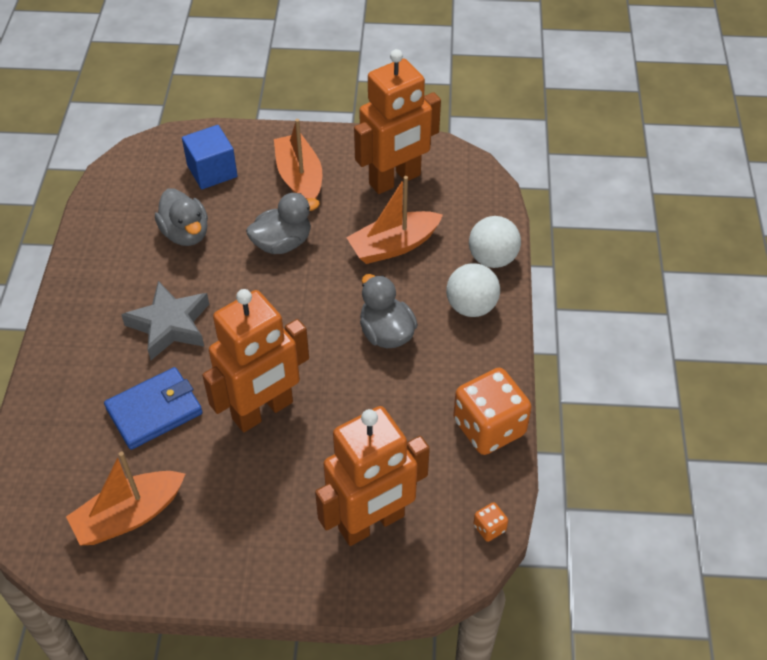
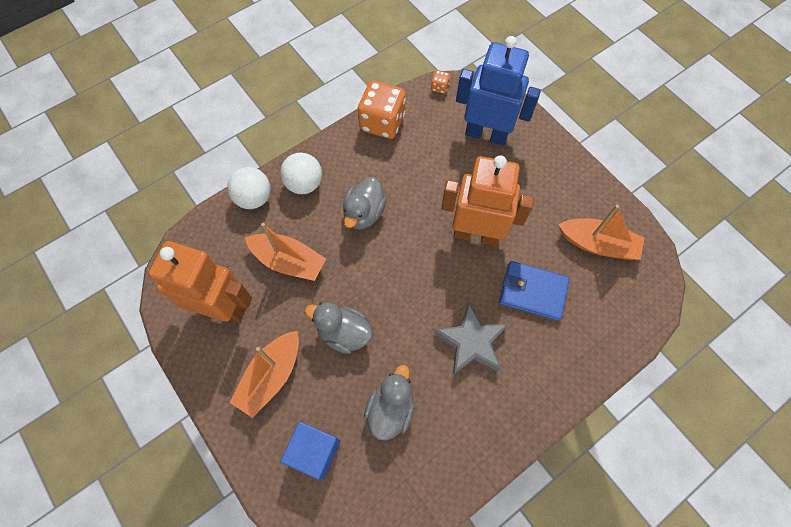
camera: 130 degrees left, 15 degrees up
(372, 523) = (486, 134): orange robot -> blue robot

